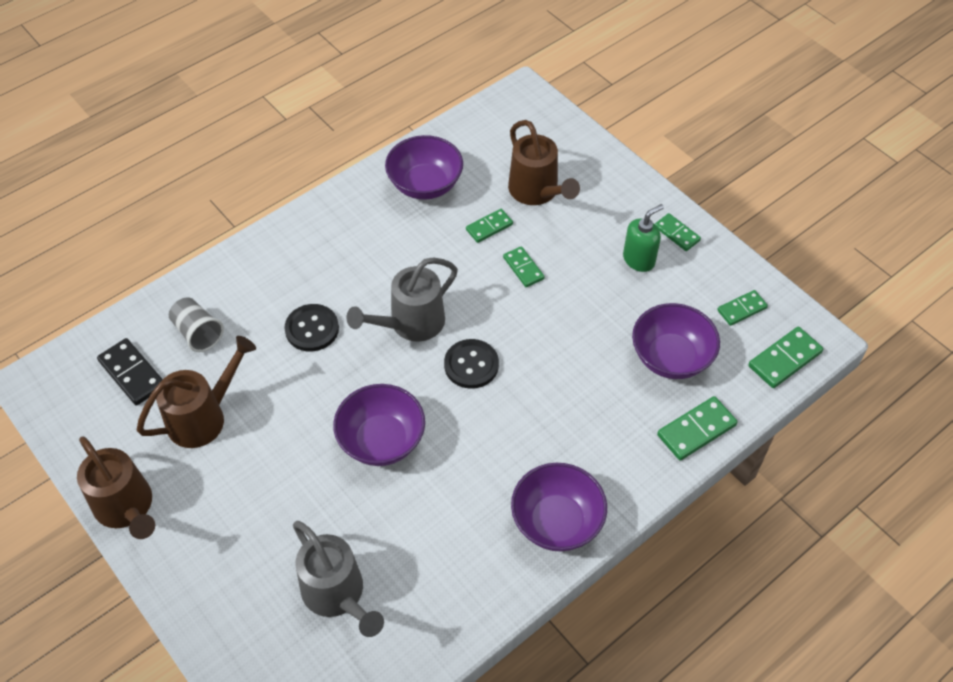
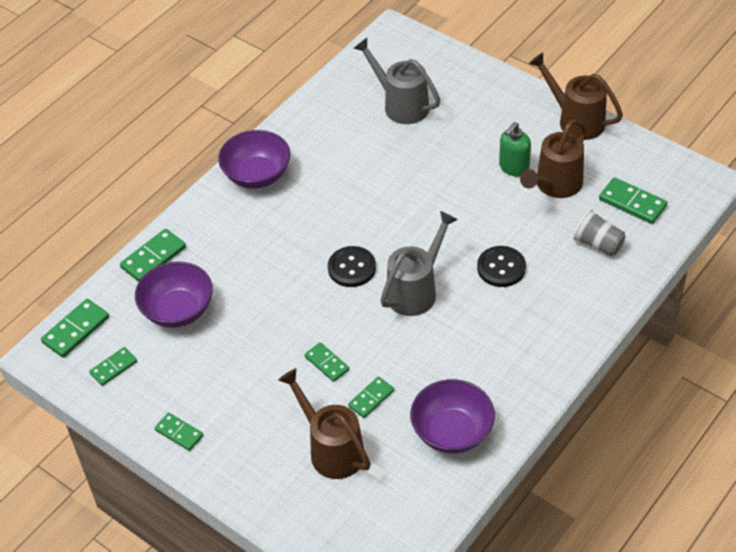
camera: 170 degrees right, 5 degrees down
(132, 374) = (632, 203): black domino -> green domino
(381, 440) = (406, 199): purple bowl -> none
(639, 259) = (215, 396): green soap dispenser -> green soap dispenser (513, 167)

